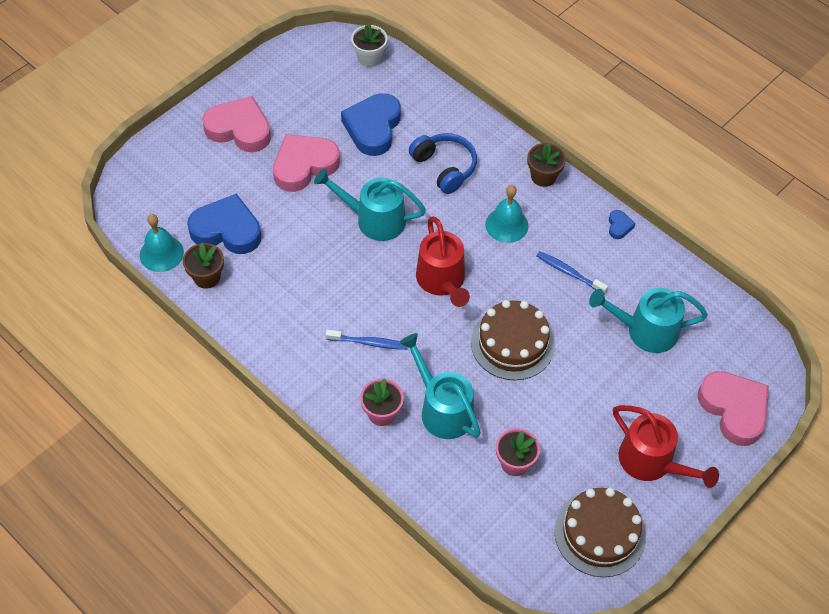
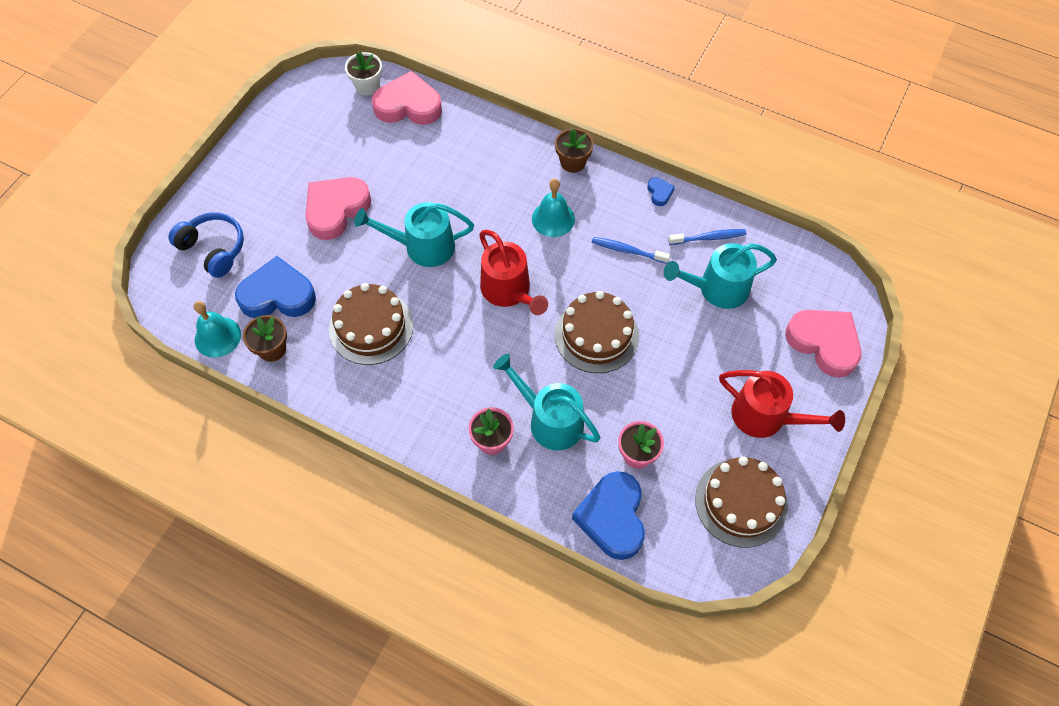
camera: 15 degrees left, 5 degrees up
(239, 129) = (259, 189): pink heart -> pink heart (408, 105)
(303, 281) = (371, 327): none -> brown cake
(368, 343) = (456, 372): blue toothbrush -> blue toothbrush (708, 238)
(373, 128) = (393, 155): blue heart -> blue heart (612, 517)
(445, 167) = (475, 177): blue headphones -> blue headphones (213, 249)

